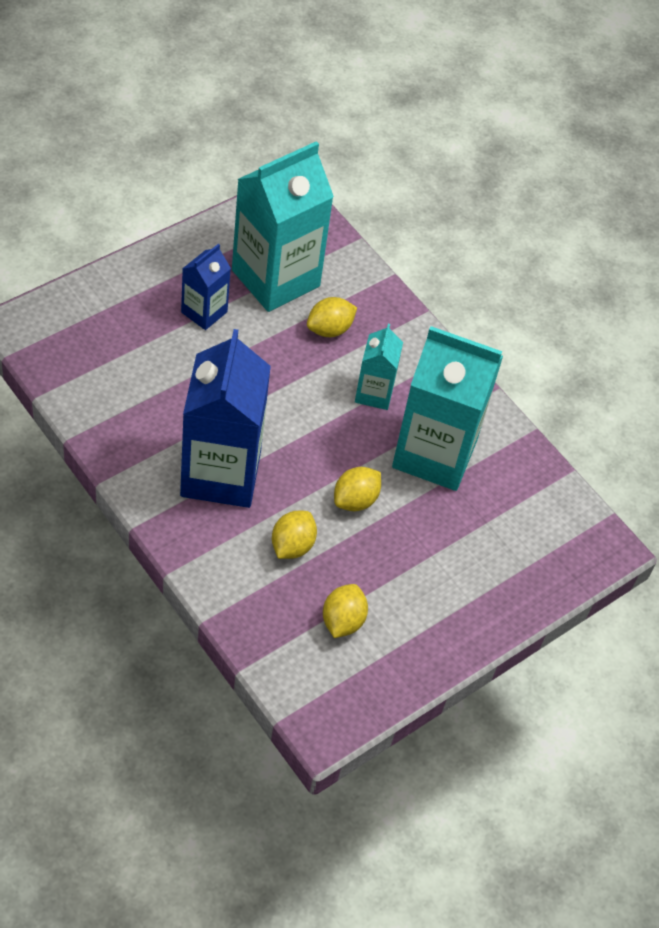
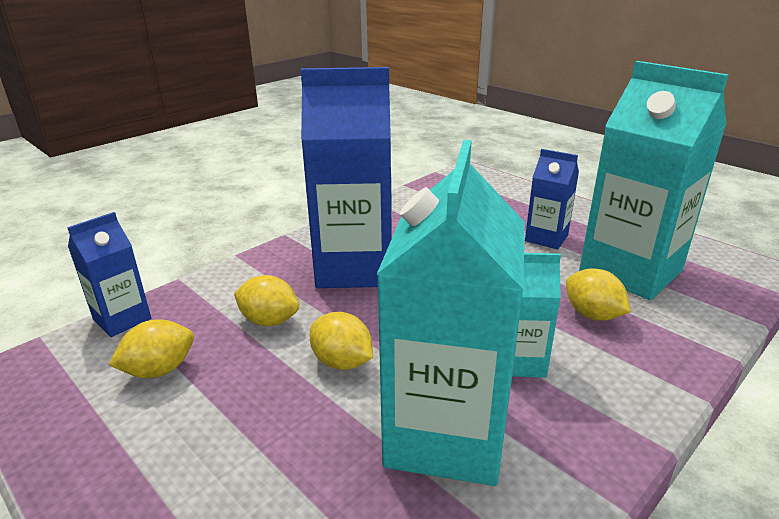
camera: 90 degrees right, 25 degrees down
(266, 659) = (122, 319): none -> blue carton
(342, 621) = (159, 370): yellow lemon -> yellow lemon turned 45 degrees counterclockwise

